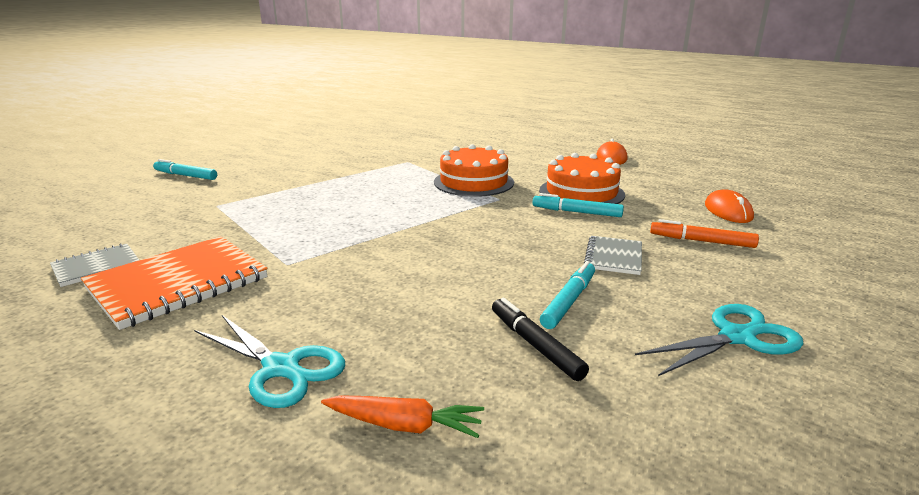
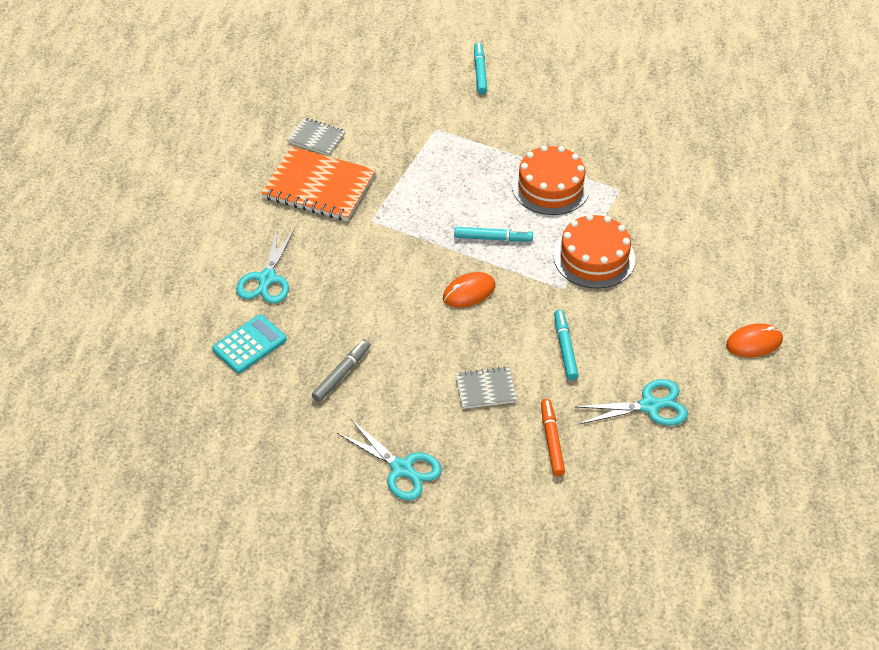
camera: 65 degrees right, 25 degrees up
(405, 425) = (249, 344): orange carrot -> turquoise calculator
(535, 345) = (342, 374): black marker -> grey marker
(569, 301) = (402, 378): turquoise marker -> turquoise marker (493, 238)
(581, 192) = (619, 341): orange cake -> orange cake (550, 186)
(666, 197) = (649, 406): none -> turquoise scissors
(728, 211) = (640, 455): orange mouse -> orange mouse (469, 292)

